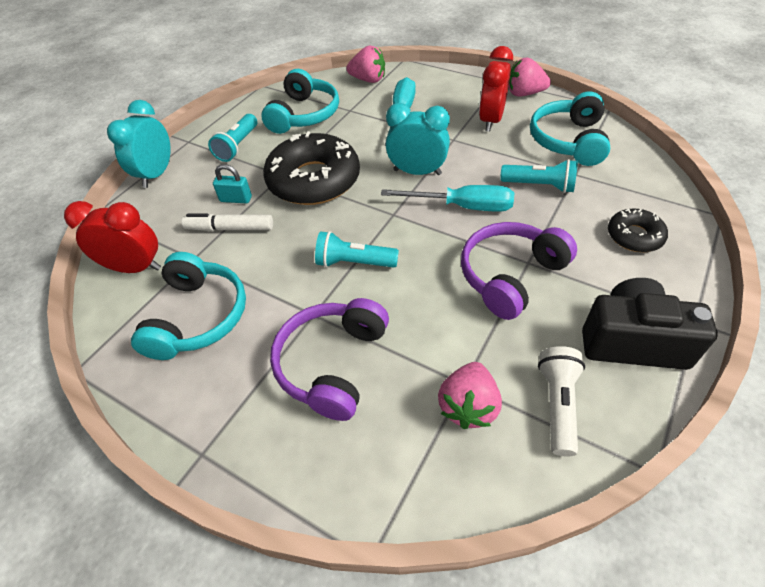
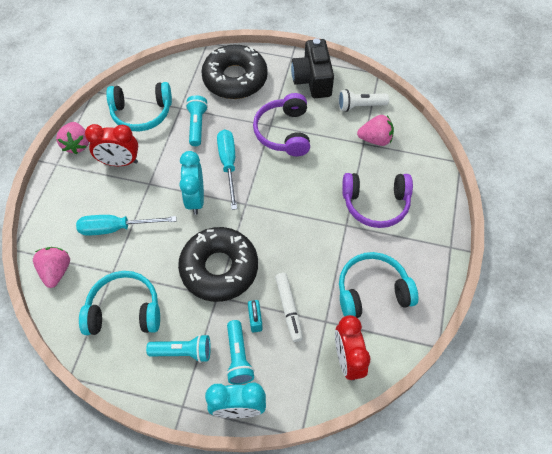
camera: 110 degrees left, 10 degrees up
(354, 262) = (298, 215): turquoise flashlight -> turquoise flashlight (238, 357)
(510, 275) = (284, 132): purple headphones -> purple headphones turned 60 degrees clockwise
(634, 236) = (235, 79): black donut -> black donut, size x1.98

